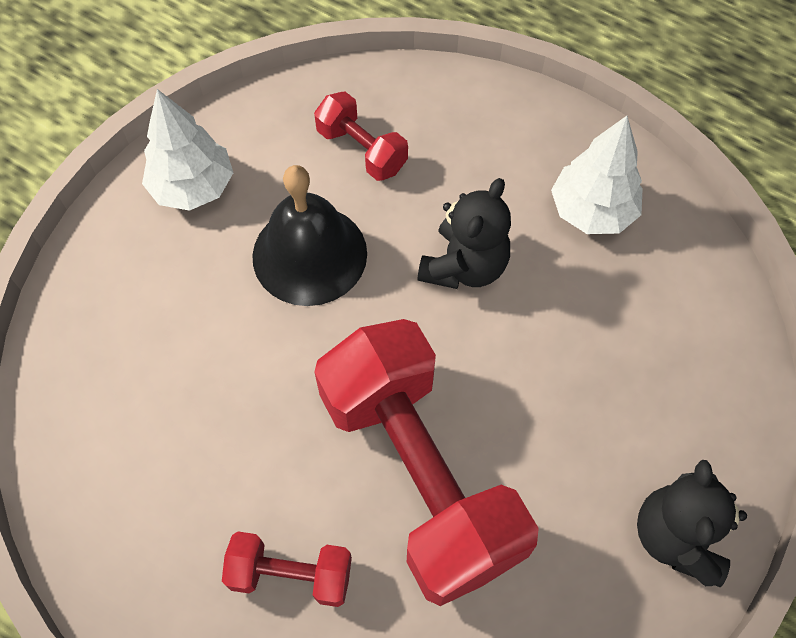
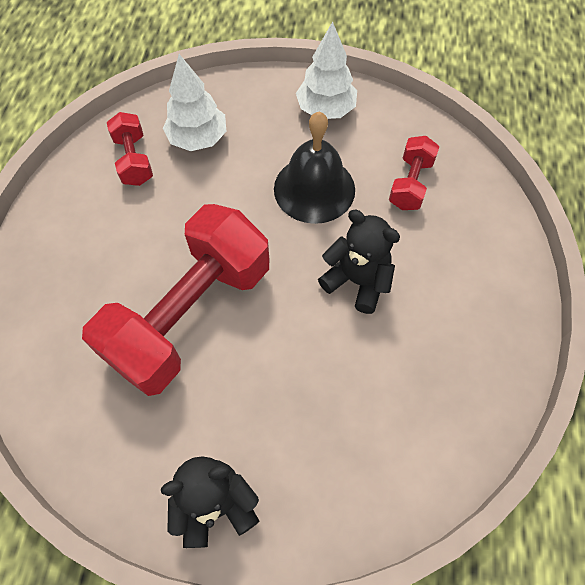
camera: 65 degrees right, 0 degrees up
(291, 574) = (99, 270): red dumbbell -> red dumbbell (134, 160)
(464, 266) = (357, 281): black teddy bear -> black teddy bear turned 150 degrees counterclockwise
(592, 211) = (454, 349): white tree -> white tree (198, 138)

